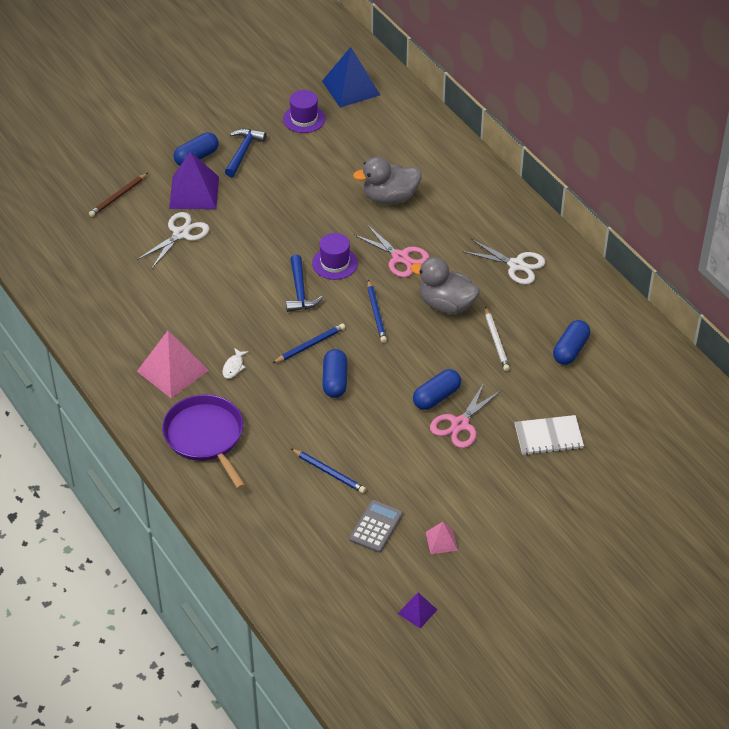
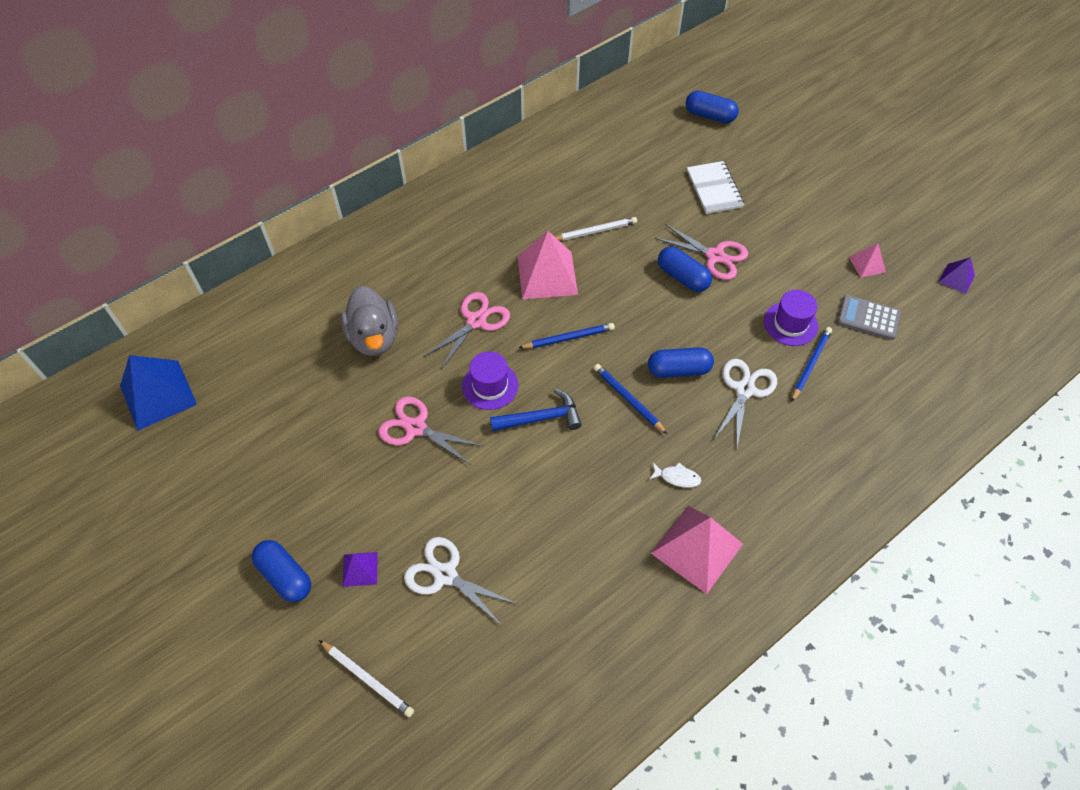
camera: 95 degrees left, 10 degrees up
(118, 196) = (367, 679): brown pencil -> white pencil
(194, 192) = (360, 569): purple pyramid -> purple pyramid, size x0.50
(205, 437) = (794, 494): purple pan -> none
(243, 152) = (278, 514): blue hammer -> none
(302, 220) = (416, 428): none -> pink scissors
(304, 119) = (215, 444): purple hat -> purple hat (790, 324)
(446, 304) = (547, 275): grey duck -> pink pyramid
(516, 265) = (482, 218): white scissors -> white scissors (744, 390)
(570, 350) = (598, 174): blue capsule -> blue capsule (710, 115)

